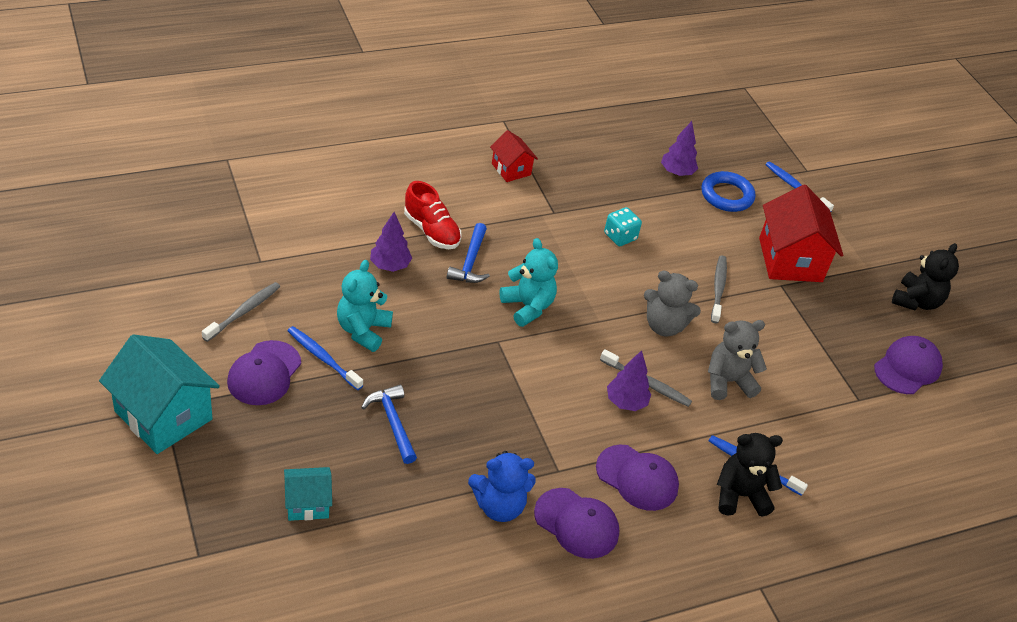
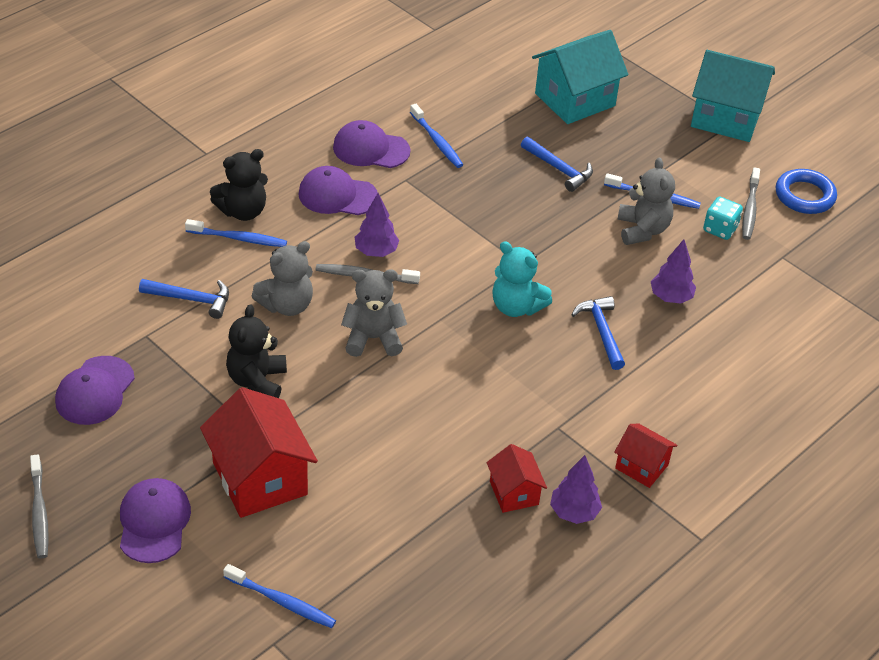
camera: 160 degrees right, 0 degrees up
(264, 373) = (686, 169): purple cap -> purple cap (154, 522)
(307, 504) = (575, 100): turquoise house -> turquoise house, size x1.86
(363, 330) = (642, 230): turquoise teddy bear -> grey teddy bear
(431, 231) = (663, 350): red shoe -> none
(499, 506) = (437, 141): blue teddy bear -> blue toothbrush
(612, 187) = (514, 493): none -> red house
(620, 236) = (469, 426): turquoise dice -> turquoise dice (720, 229)
(677, 172) = (447, 554): purple tree -> purple tree (574, 512)
(718, 288) = (332, 404): grey toothbrush -> grey toothbrush (39, 512)
(727, 195) = (369, 545): blue ring -> blue ring (804, 196)
(812, 418) = (191, 299): none -> blue hammer
(916, 301) = (90, 483): black teddy bear -> black teddy bear (257, 381)

